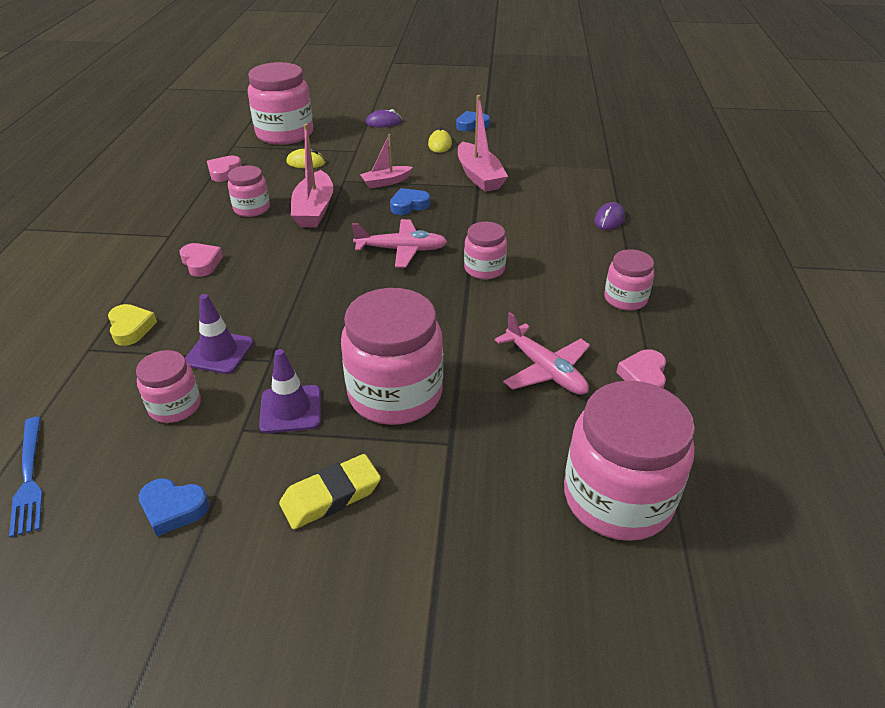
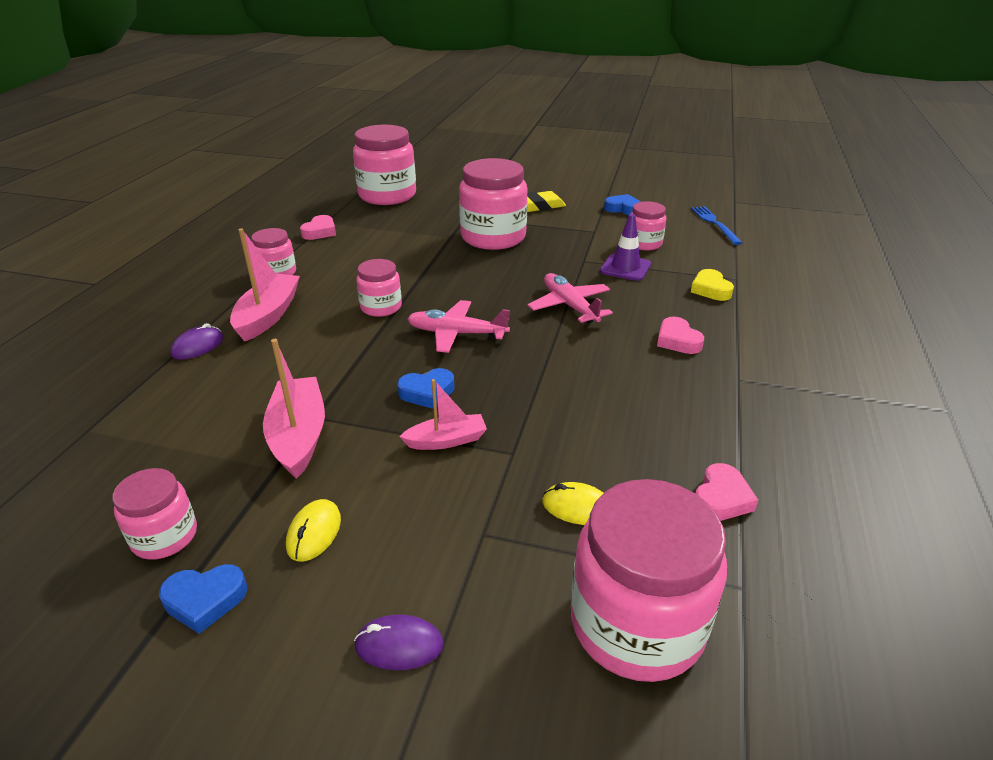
camera: 170 degrees left, 5 degrees down
(252, 209) = (645, 410): pink jar -> pink jar (165, 536)
(291, 409) = (564, 236): purple traffic cone -> none
(314, 210) = (557, 399): pink boat -> pink boat (268, 315)
(545, 370) = (383, 240): pink plane -> pink plane (569, 306)

